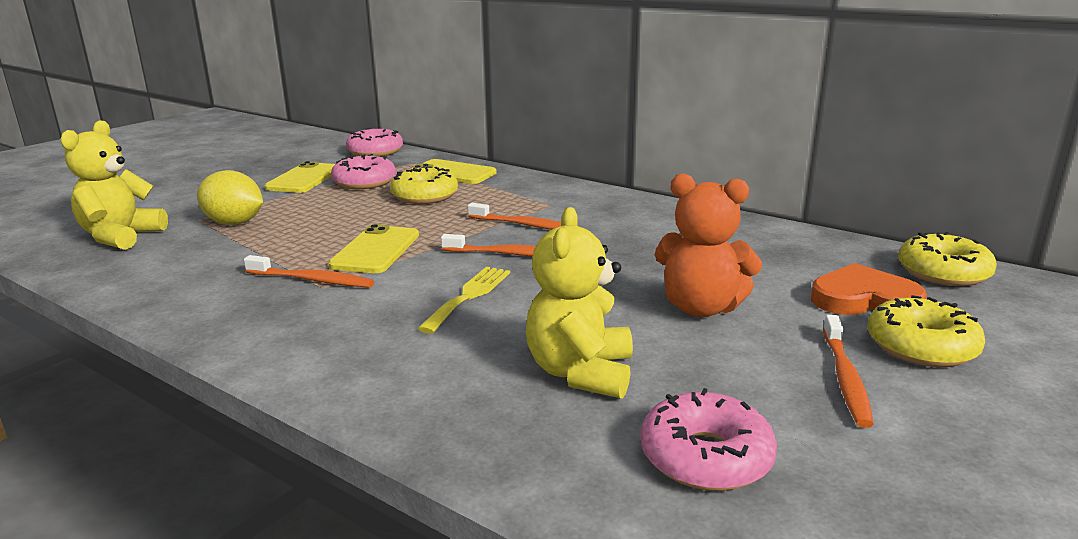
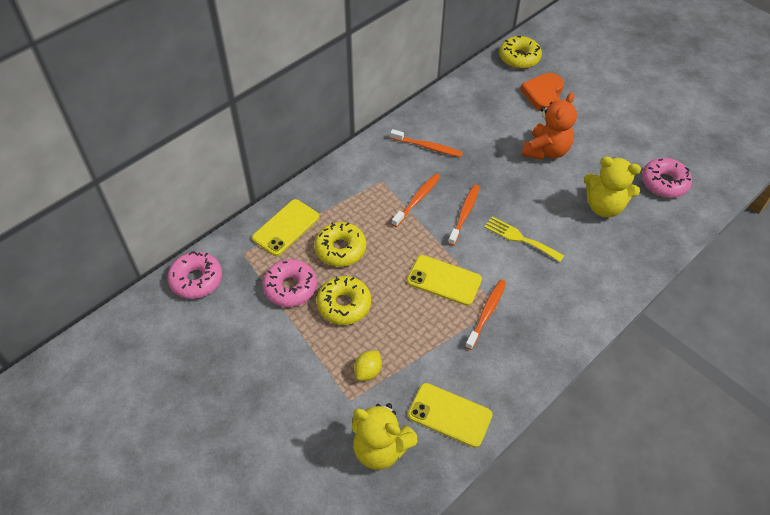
camera: 80 degrees left, 30 degrees up
(234, 223) = (368, 371): yellow lemon -> yellow lemon, size x0.61
(304, 179) = (264, 332): yellow phone -> yellow phone (449, 415)
(845, 378) = (612, 127): orange toothbrush -> orange toothbrush (427, 147)
(921, 346) = (589, 96): yellow donut -> yellow donut (344, 305)

